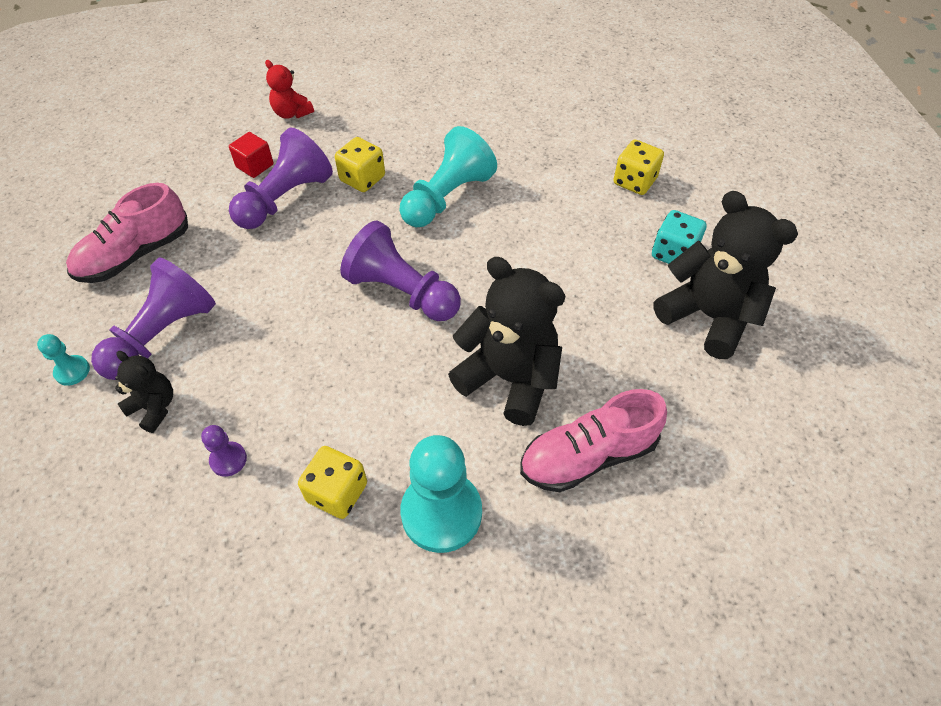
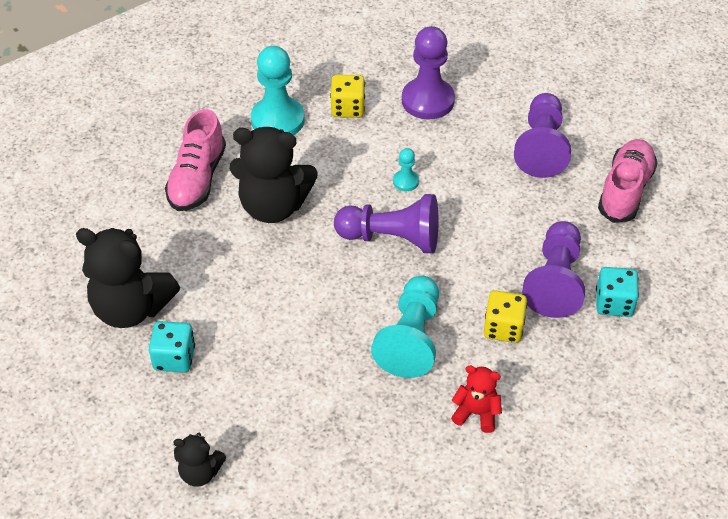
camera: 155 degrees right, 5 degrees down
(72, 371) = (576, 108): turquoise pawn -> turquoise pawn (405, 181)
(154, 407) = (501, 108): black teddy bear -> black teddy bear (200, 472)
(228, 460) = (428, 100): purple pawn -> purple pawn, size x2.16
(255, 166) = (614, 303): red cube -> turquoise dice
(292, 113) = (638, 378): red teddy bear -> red teddy bear (476, 413)
(587, 456) = (197, 179): pink shoe -> pink shoe turned 150 degrees clockwise
(634, 181) = (235, 429): yellow dice -> none

